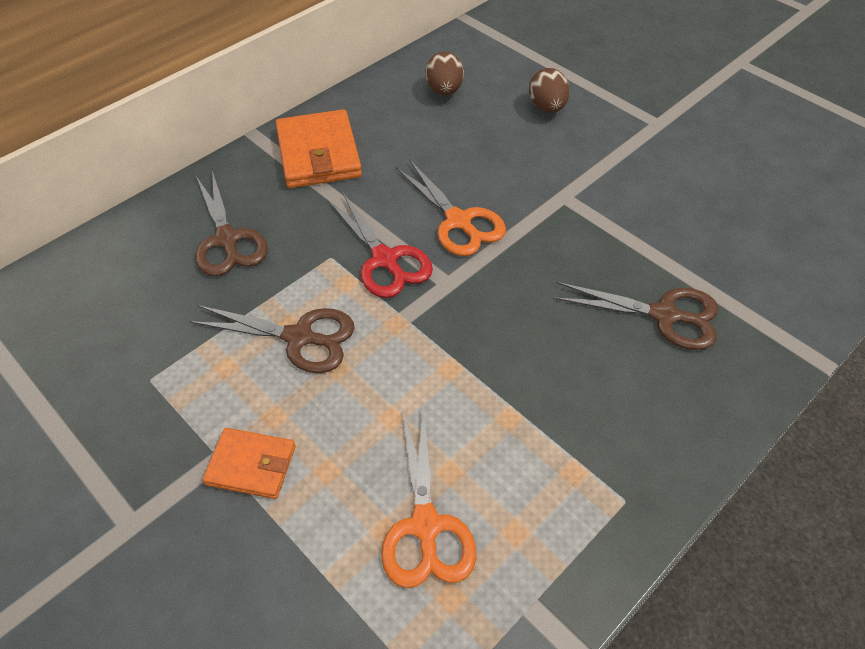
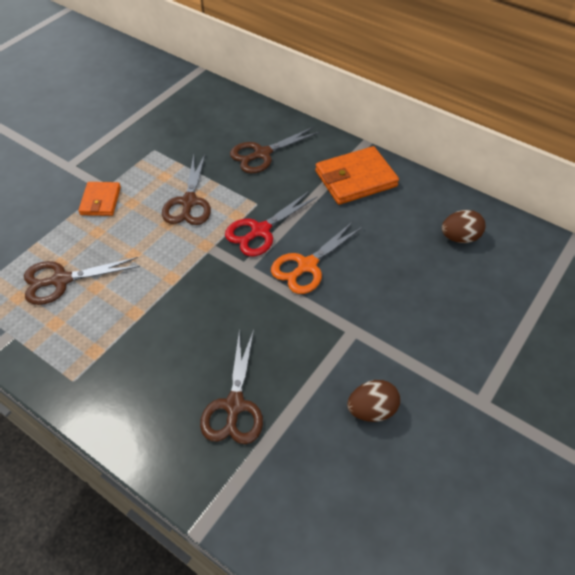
camera: 80 degrees right, 0 degrees up
(425, 526) = (61, 280): orange scissors -> brown scissors
(547, 107) = (467, 310): brown egg -> brown egg (371, 410)

